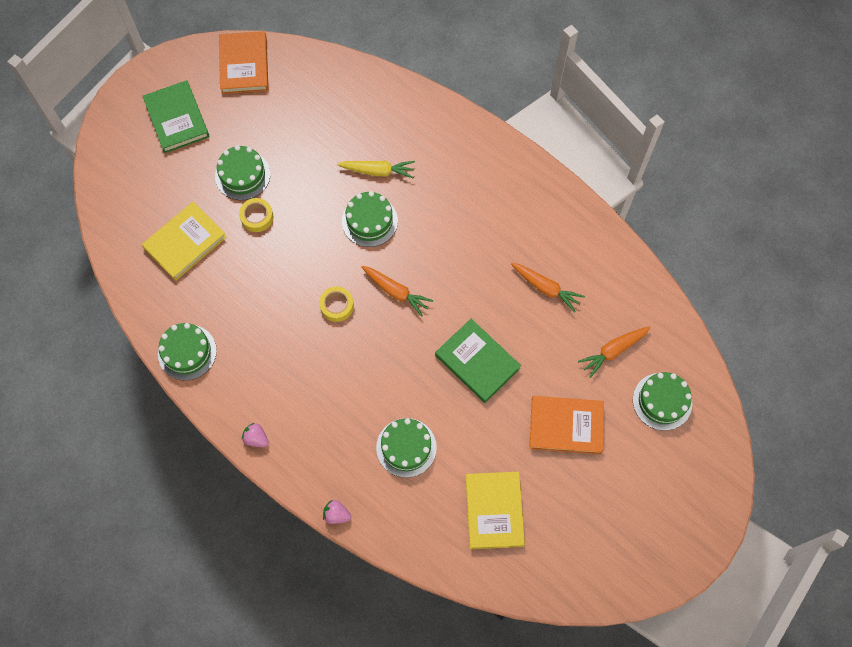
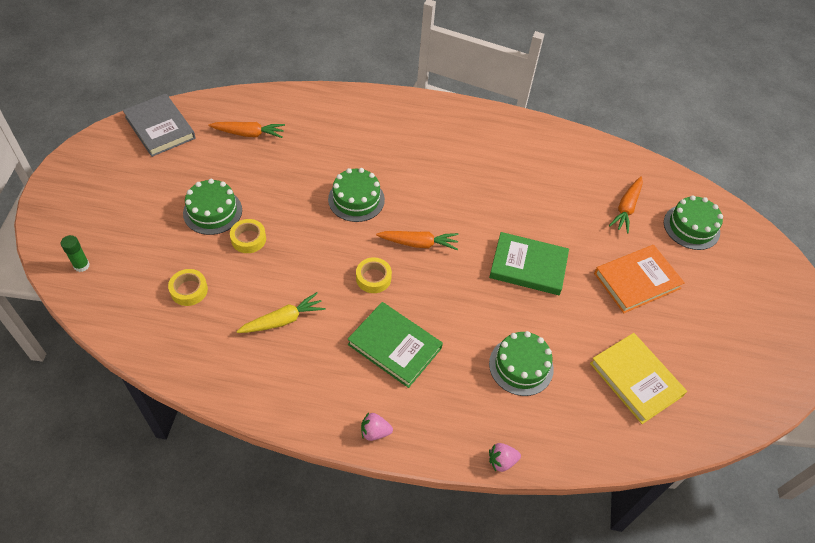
camera: 35 degrees left, 15 degrees down
(116, 179) = (81, 265): none -> green glue stick
(177, 119) = (117, 192): green book -> green book (394, 346)
(185, 242) = (189, 290): yellow book -> yellow tape
(187, 352) = (251, 387): green cake -> none
(244, 65) = (160, 128): orange book -> grey book
(378, 171) = (337, 160): yellow carrot -> yellow carrot (283, 320)
(546, 288) = (539, 187): orange carrot -> orange carrot (249, 134)

